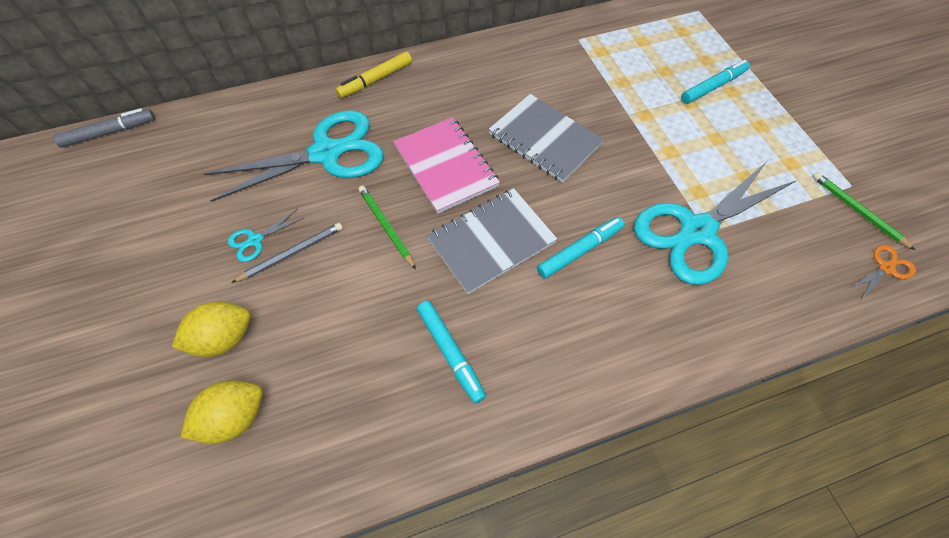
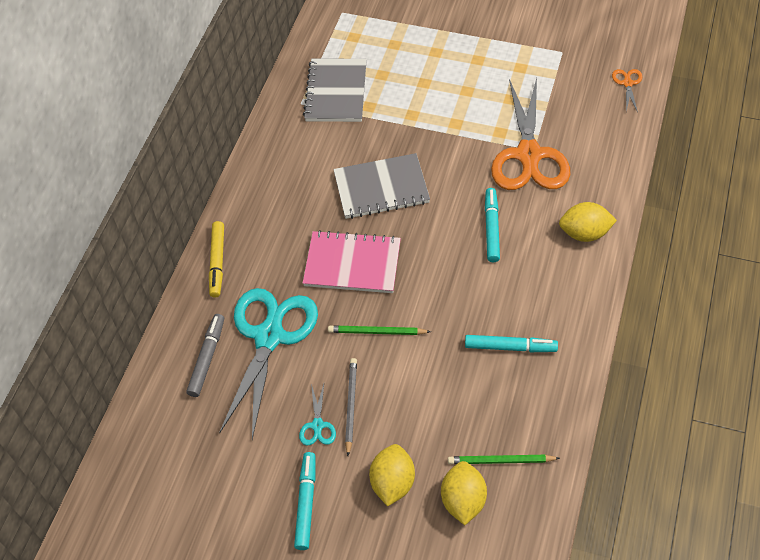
camera: 50 degrees left, 5 degrees down
(109, 132) = (94, 493): grey marker -> grey marker (207, 358)
(491, 241) = (442, 274): grey notebook -> grey notebook (336, 92)
(651, 341) = (584, 233): none -> yellow lemon
(697, 231) = (529, 155): turquoise scissors -> orange scissors
(713, 87) = (422, 59): turquoise marker -> turquoise marker (306, 503)
(857, 211) = (581, 64): green pencil -> green pencil (501, 461)

